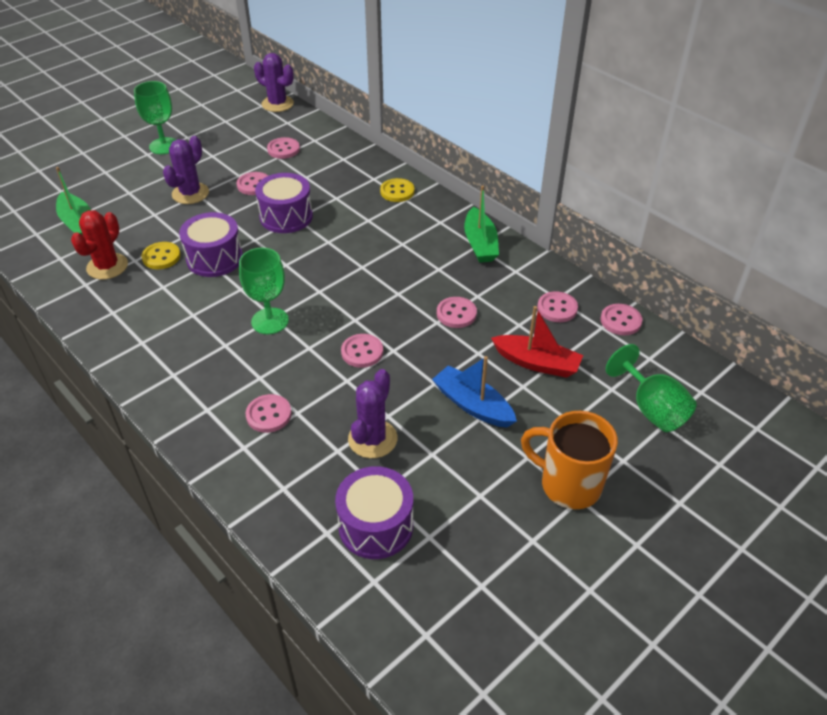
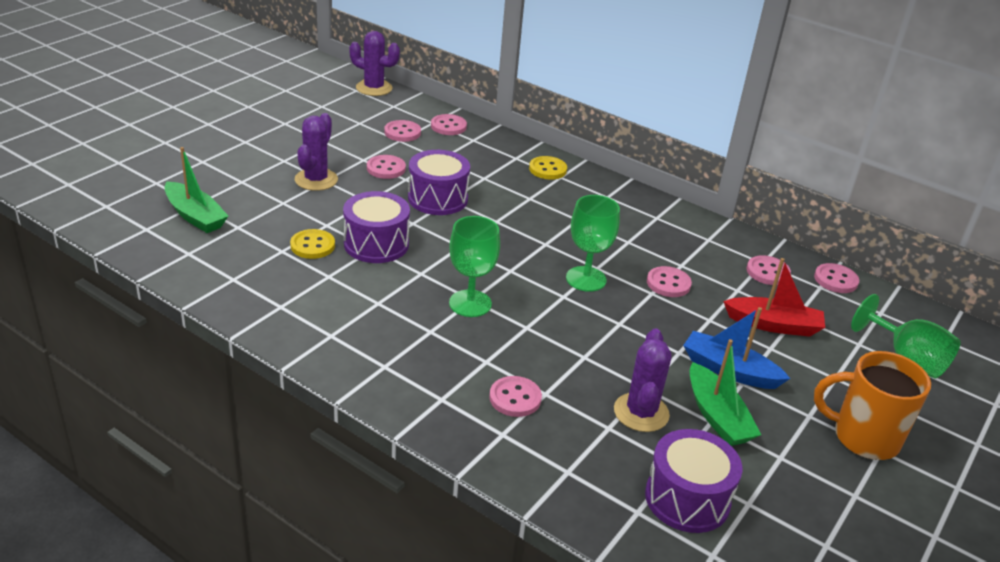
camera: 15 degrees left, 10 degrees down
(107, 266) = (252, 259): red cactus -> none
(164, 146) = (261, 133): green goblet -> green goblet (586, 279)
(362, 352) = (587, 327): pink button -> pink button (448, 126)
(480, 244) = (659, 215): green boat -> green boat (717, 416)

